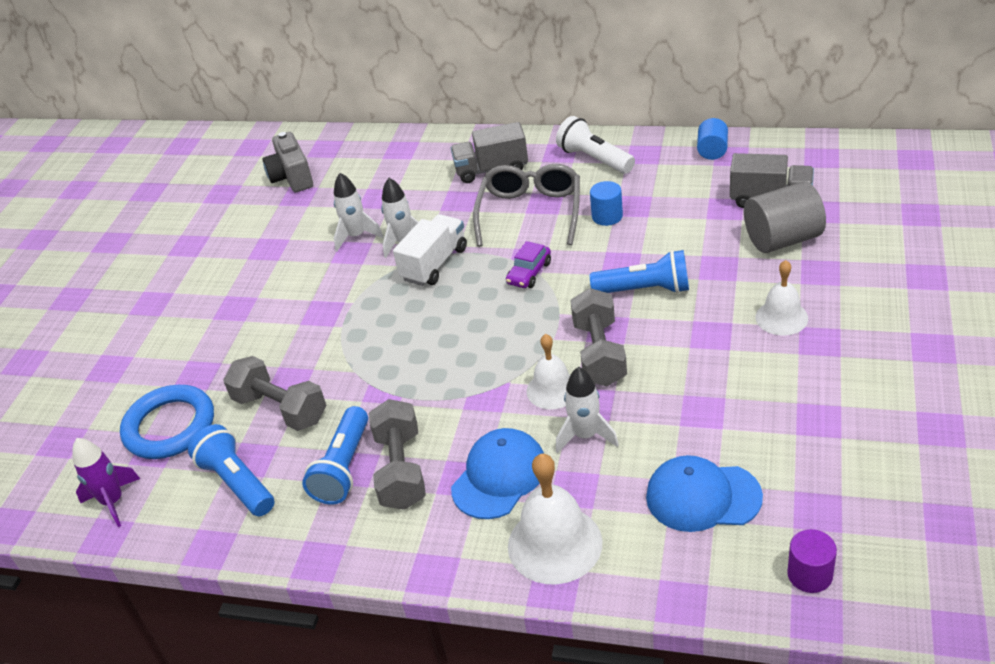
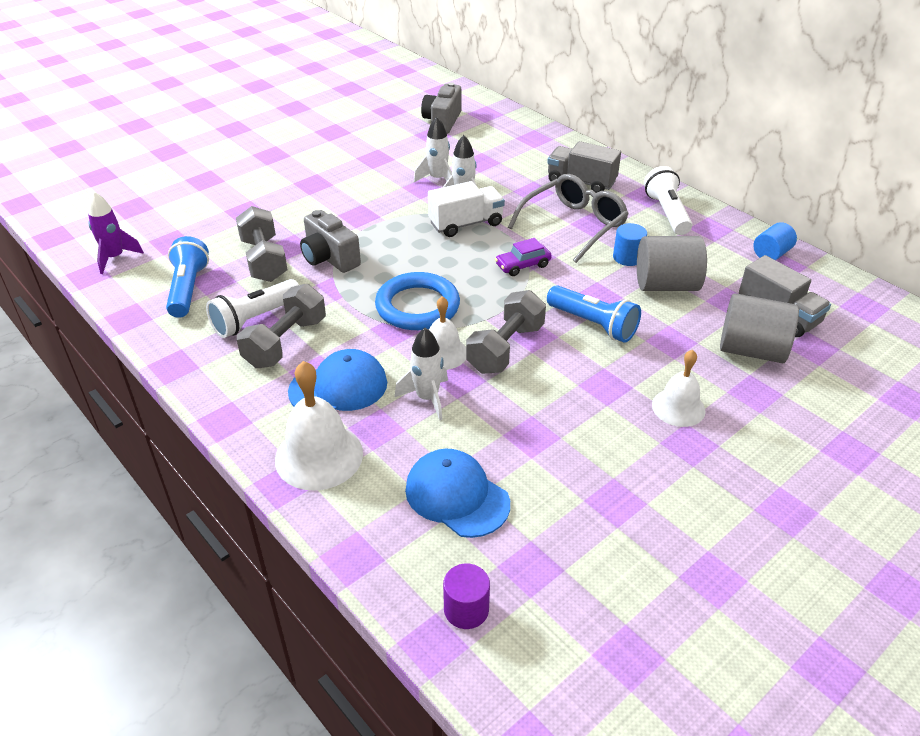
camera: 30 degrees right, 0 degrees up
(170, 426) = (194, 233): blue ring -> blue ring (417, 306)
(343, 468) = (255, 319): blue flashlight -> white flashlight
(344, 369) = (329, 258): none -> grey camera
(663, 223) = (666, 285): none -> grey cylinder

